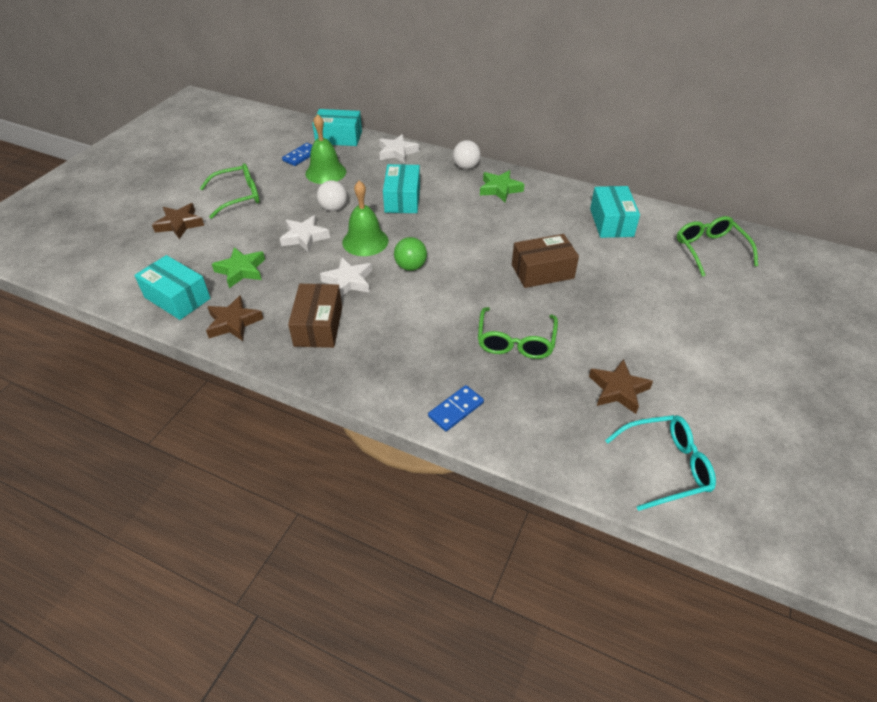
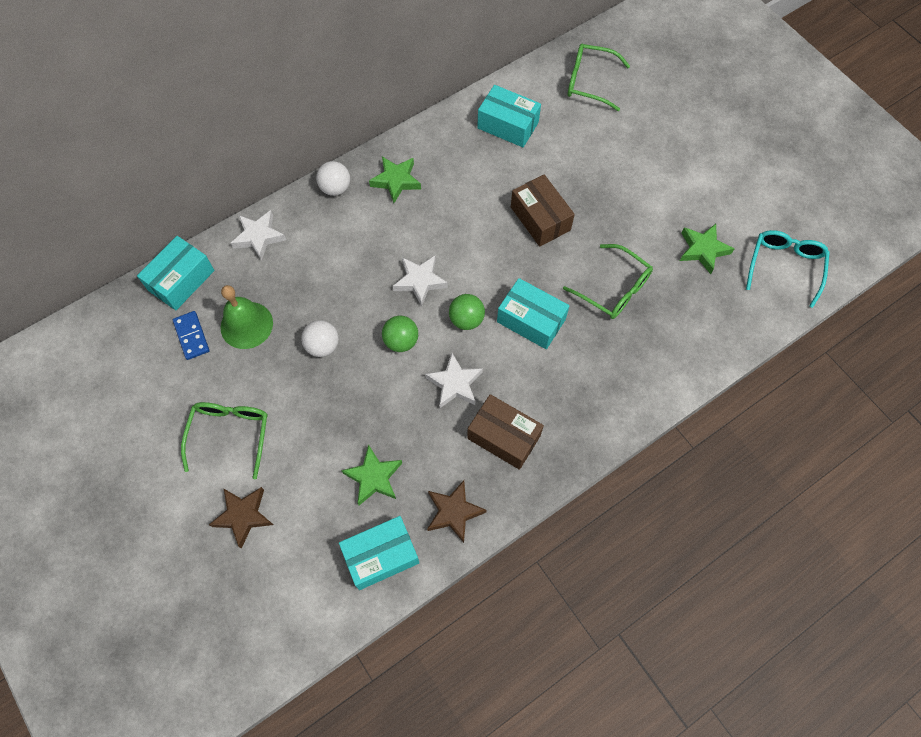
camera: 60 degrees left, 20 degrees up
(304, 237) = (356, 395): white star -> white star (420, 281)
(365, 241) = (401, 341): green bell -> green ball
(402, 199) = (352, 274): turquoise box -> turquoise box (531, 320)
(456, 410) = (664, 373): blue domino -> none
(542, 271) = (540, 218): brown box -> brown box turned 45 degrees counterclockwise
(618, 390) = (703, 250): brown star -> green star

